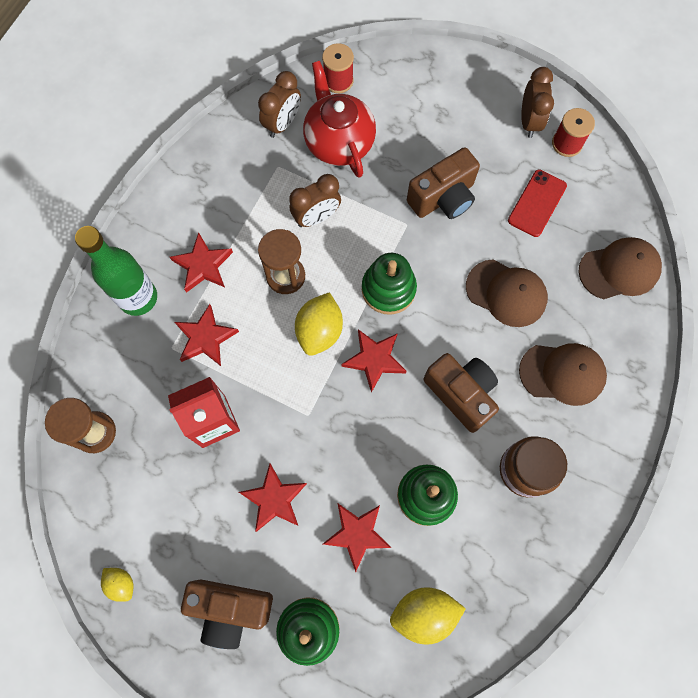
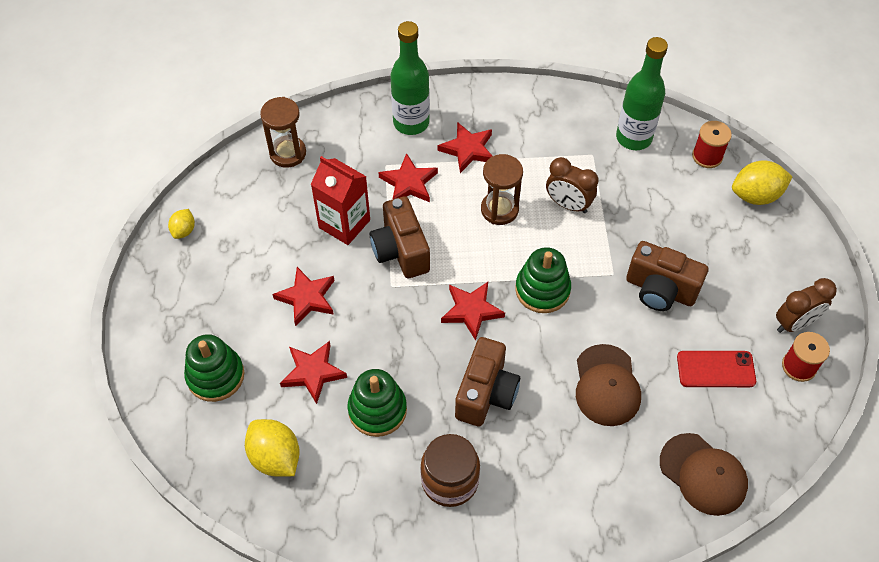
camera: 60 degrees right, 15 degrees down
(230, 609) = (203, 312): brown camera -> brown camera (400, 251)
(282, 123) = (633, 138): brown clock -> green bottle
(319, 331) = (469, 258): yellow lemon -> yellow lemon (755, 195)
(339, 142) = (649, 185): red teapot -> none
(562, 373) = (562, 470): brown cap -> none

